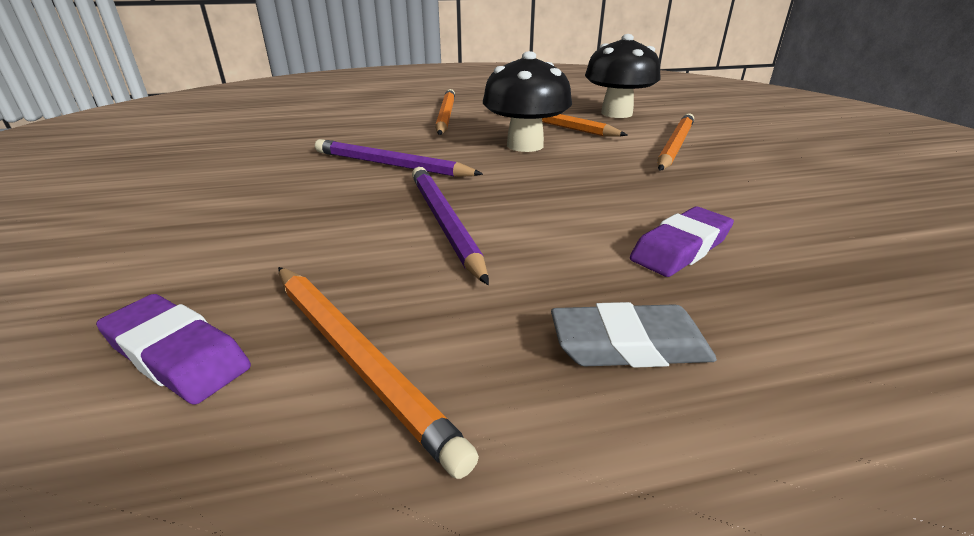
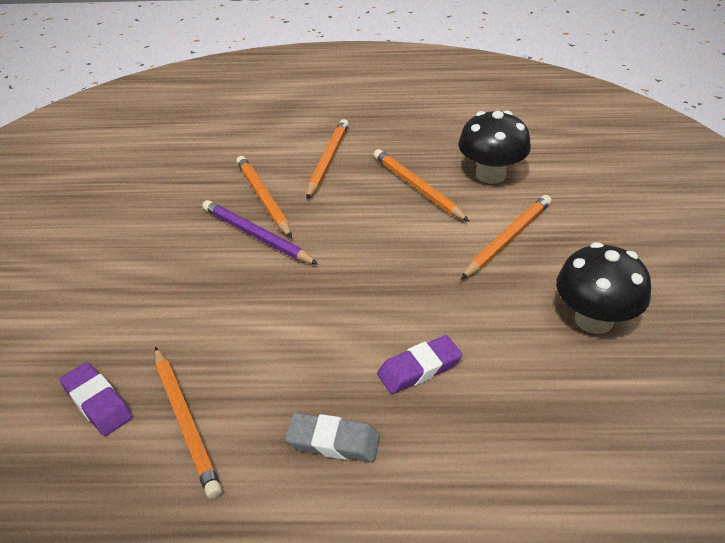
camera: 15 degrees right, 10 degrees up
(386, 141) = (263, 198): none -> orange pencil
(444, 223) = (271, 315): purple pencil -> none
(525, 145) = (376, 220): black mushroom -> black mushroom (594, 319)

